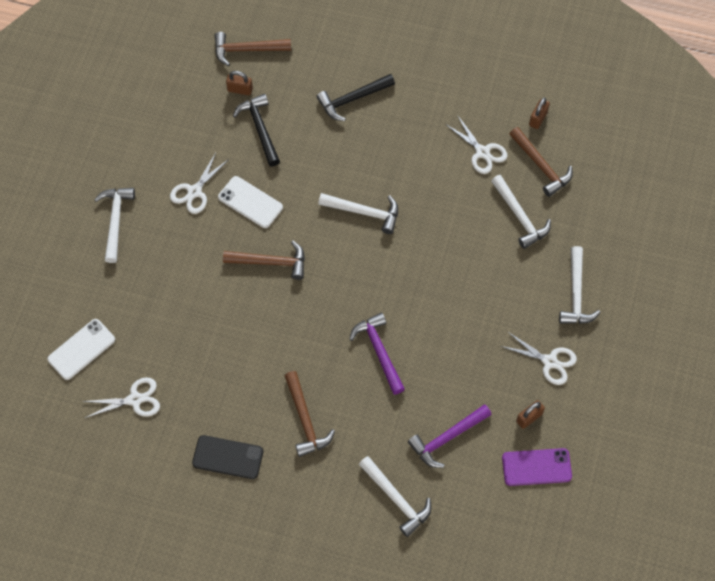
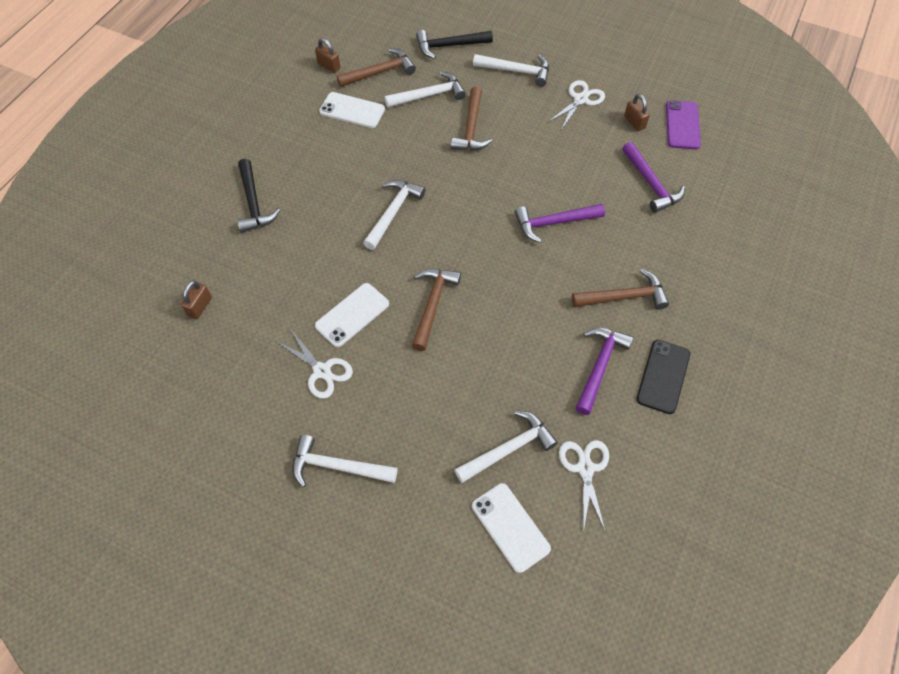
camera: 80 degrees left, 5 degrees down
(230, 403) = (599, 366): none -> purple hammer
(247, 50) = (149, 292): brown hammer -> brown hammer (471, 128)
(260, 129) = (260, 293): black hammer -> black hammer (449, 46)
(396, 498) = (712, 232): white hammer -> white hammer (508, 449)
(482, 152) = (352, 110): white scissors -> white phone

